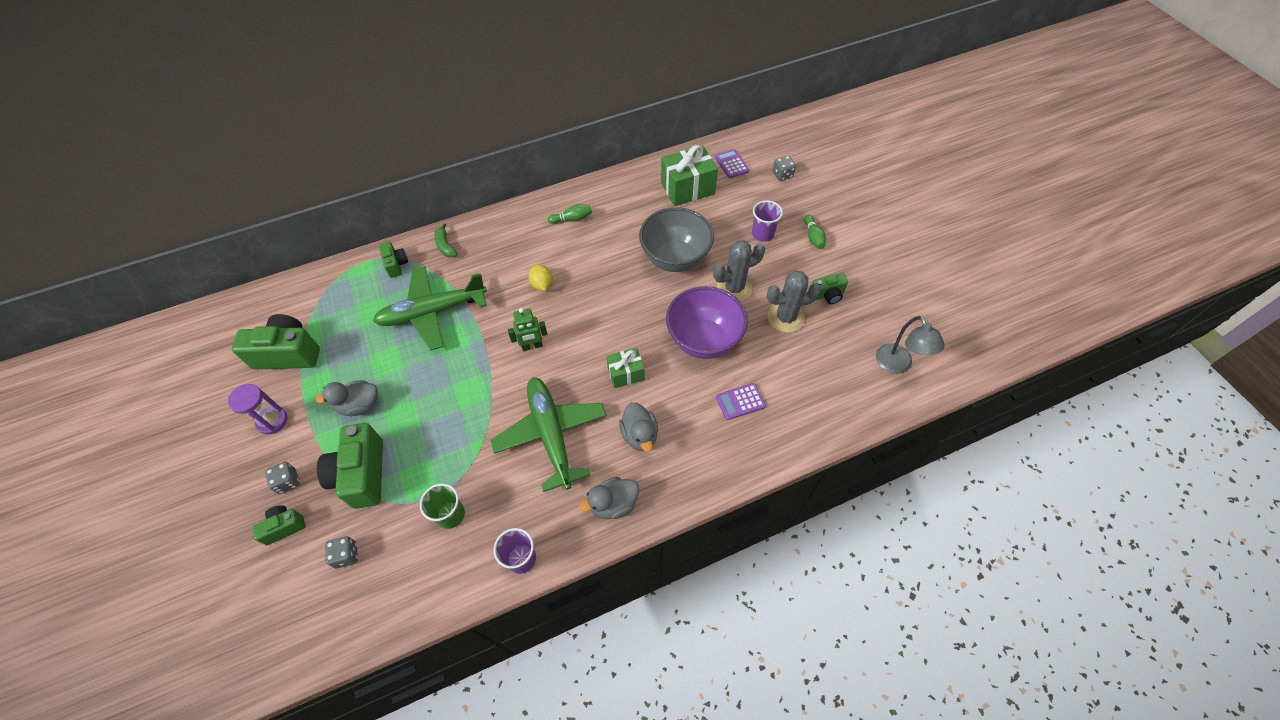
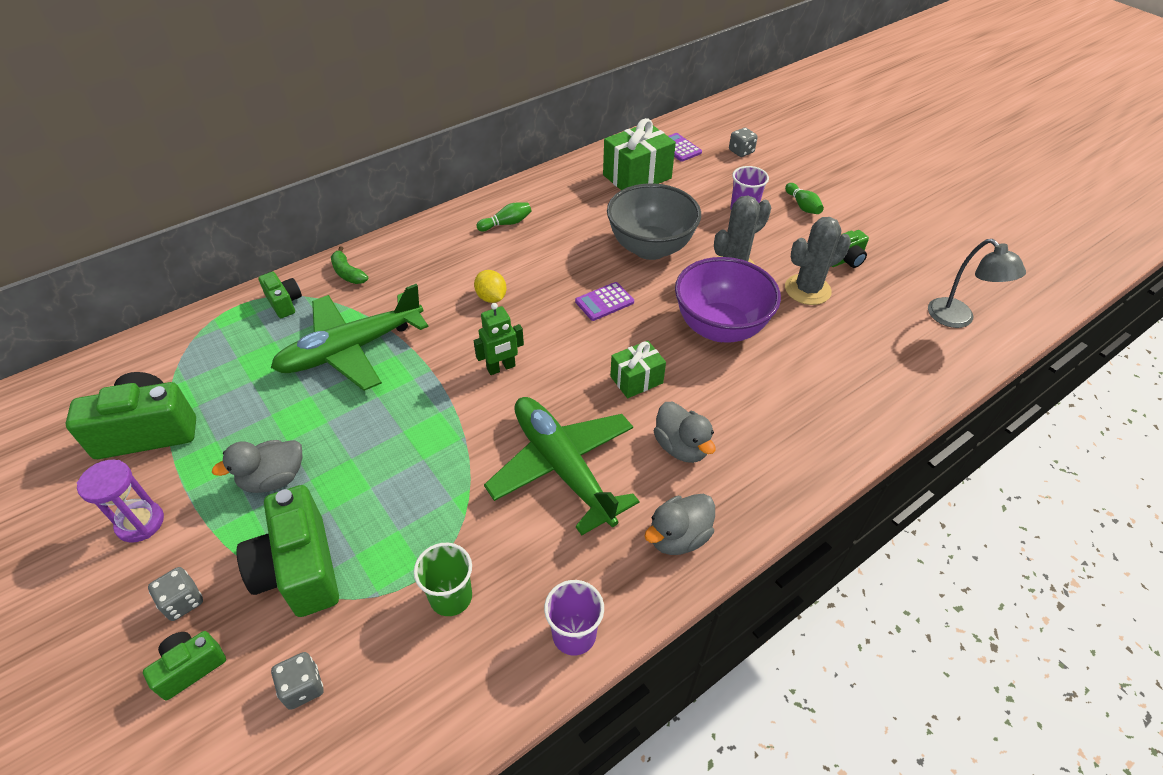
camera: 15 degrees left, 10 degrees down
(740, 401) = (793, 387): purple calculator -> purple calculator (604, 302)

